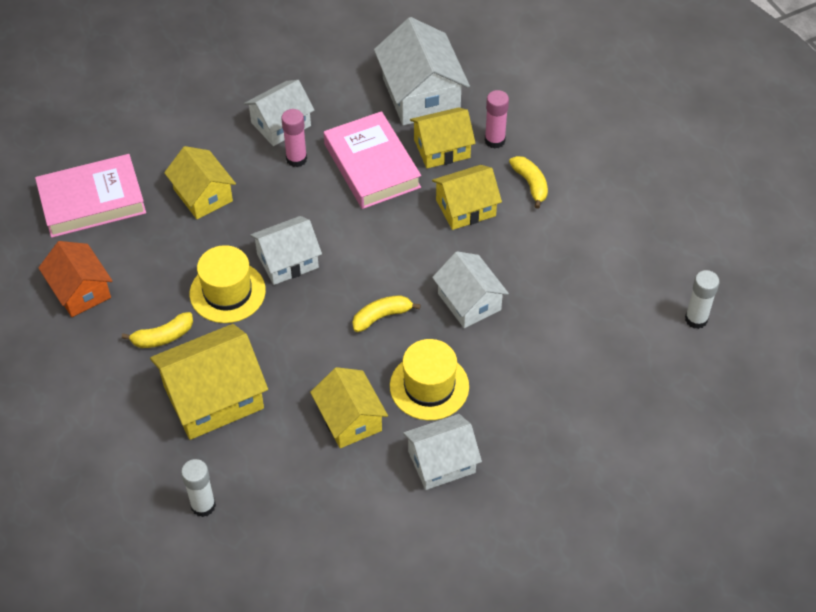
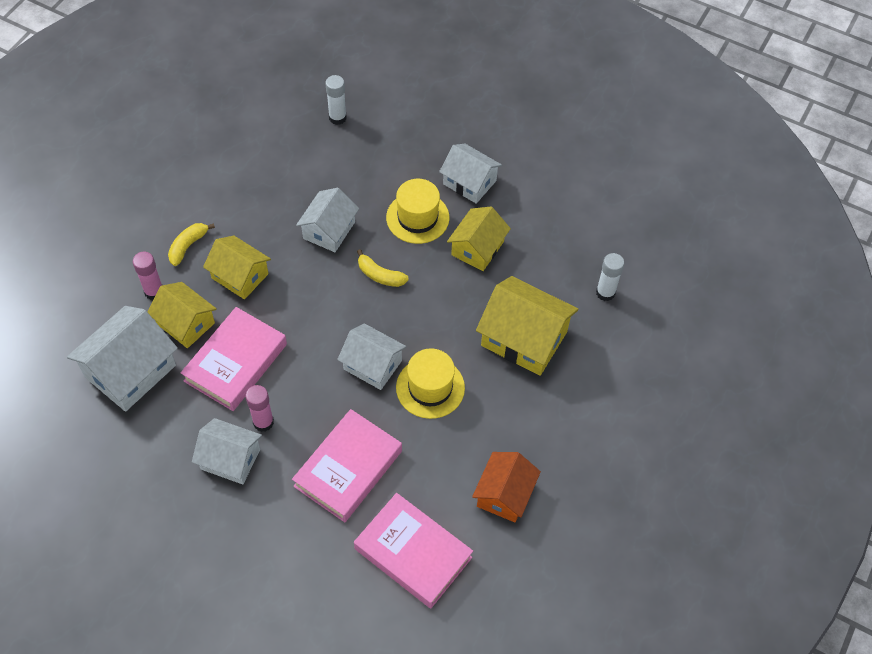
camera: 125 degrees left, 5 degrees up
(163, 337) = (501, 405): yellow banana -> none
(203, 195) = (348, 469): yellow house -> pink book
(696, 319) = (255, 101): white glue stick -> white glue stick (337, 118)

